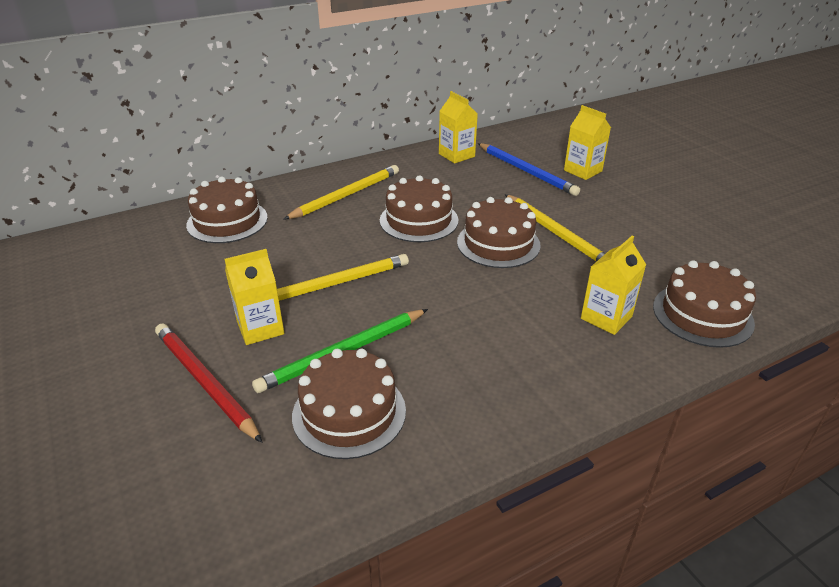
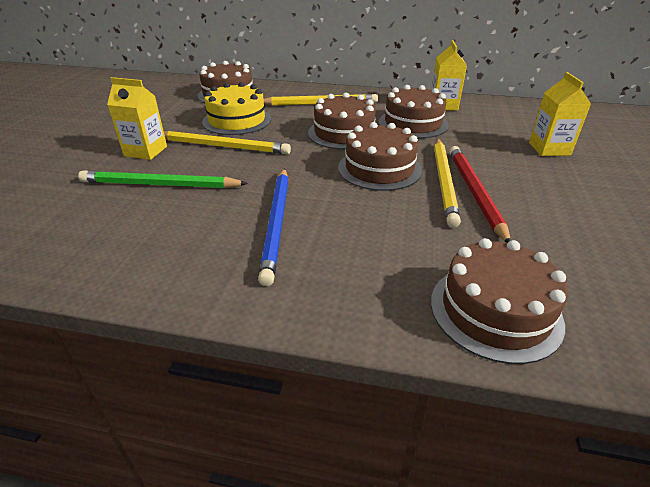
camera: 40 degrees right, 0 degrees up
(204, 382) = (73, 164): red pencil -> red pencil (474, 193)
(294, 249) = (237, 120): none -> yellow cake
(349, 412) = (101, 218): brown cake -> brown cake (413, 123)
(526, 171) = (489, 132): blue pencil -> blue pencil (277, 223)
(606, 317) = (384, 260): yellow carton -> none

